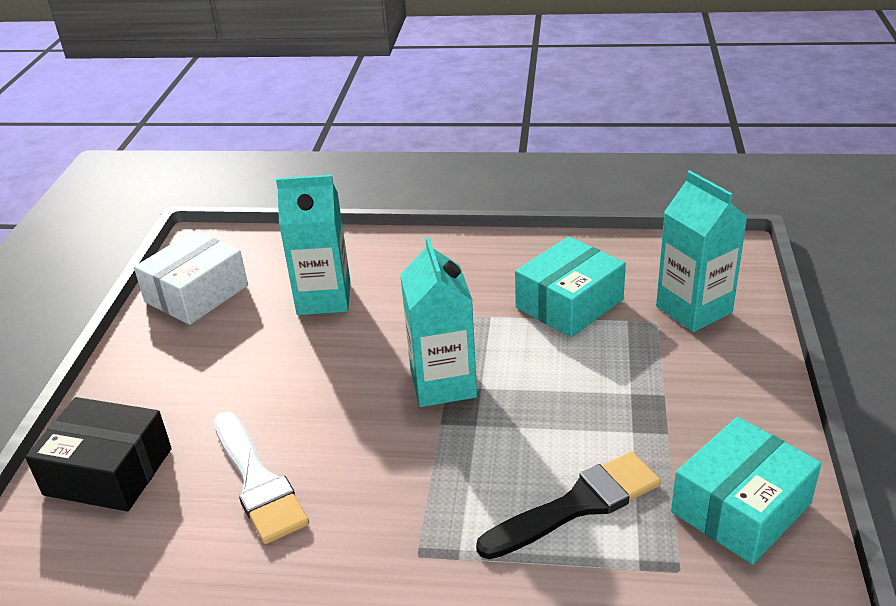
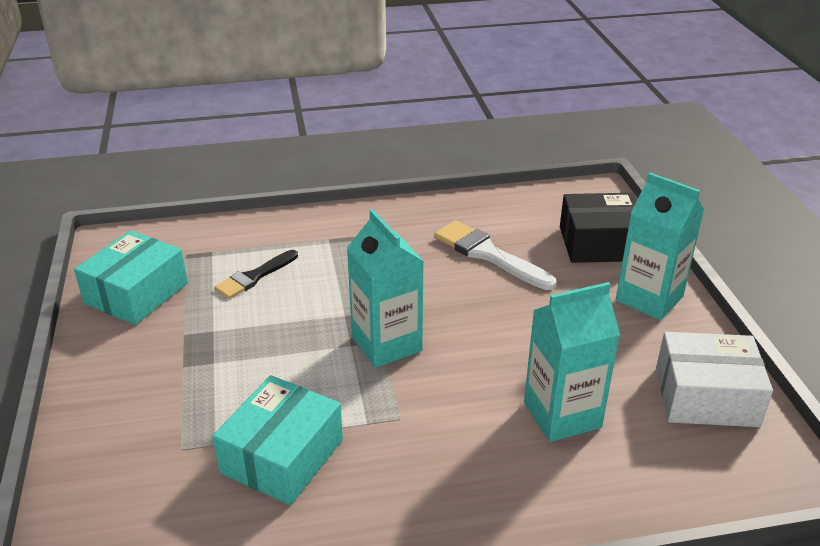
camera: 160 degrees right, 0 degrees up
(196, 294) = (706, 396): white box -> white box turned 75 degrees clockwise
(578, 505) = (254, 277): black brush -> black brush, size x0.67
(693, 309) = (137, 473): turquoise carton -> turquoise carton (649, 298)

